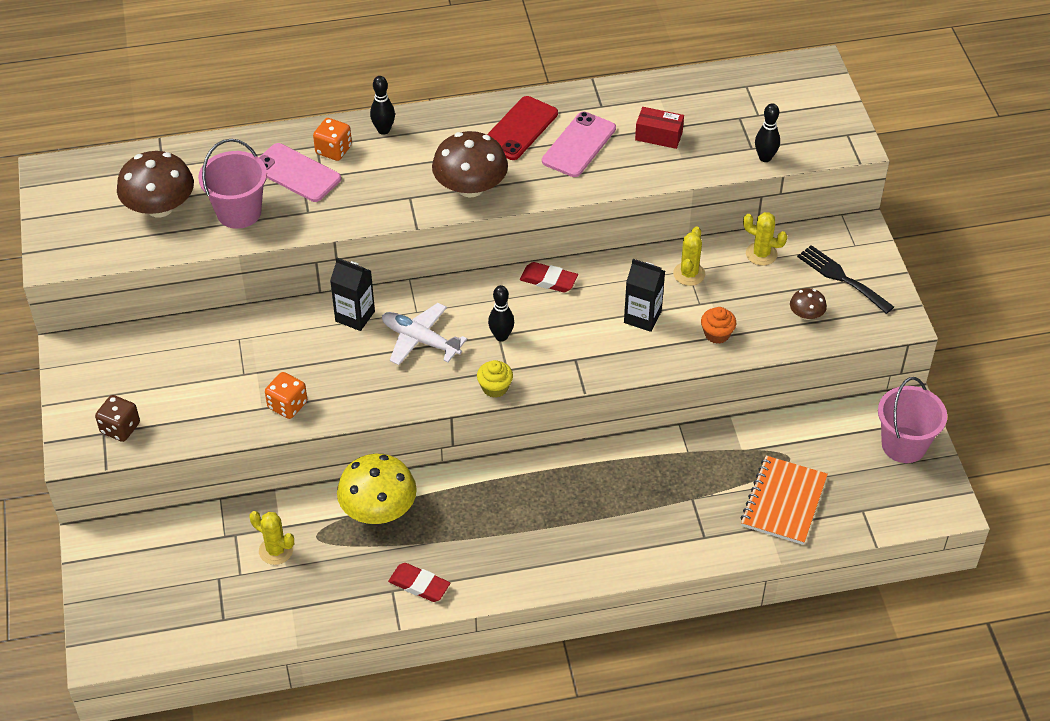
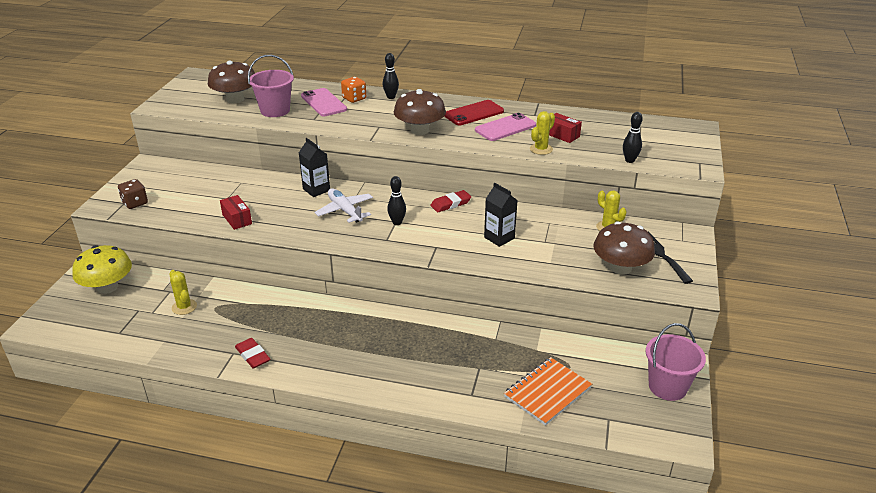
camera: 25 degrees right, 15 degrees down
(287, 405) = (237, 219): orange dice -> red box
(378, 509) = (264, 305): yellow mushroom -> yellow mushroom (107, 287)
(495, 387) = (370, 246): yellow cupcake -> none
(548, 280) = (450, 204): red eraser -> red eraser turned 75 degrees counterclockwise
(689, 274) = (548, 224): yellow cactus -> yellow cactus (541, 149)
(717, 334) = (546, 260): orange cupcake -> none
(806, 314) = (620, 268): brown mushroom -> brown mushroom, size x2.07

